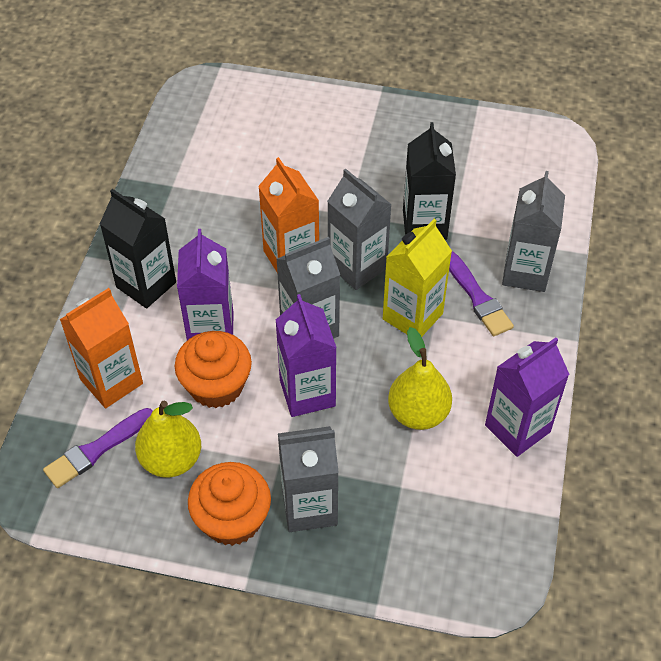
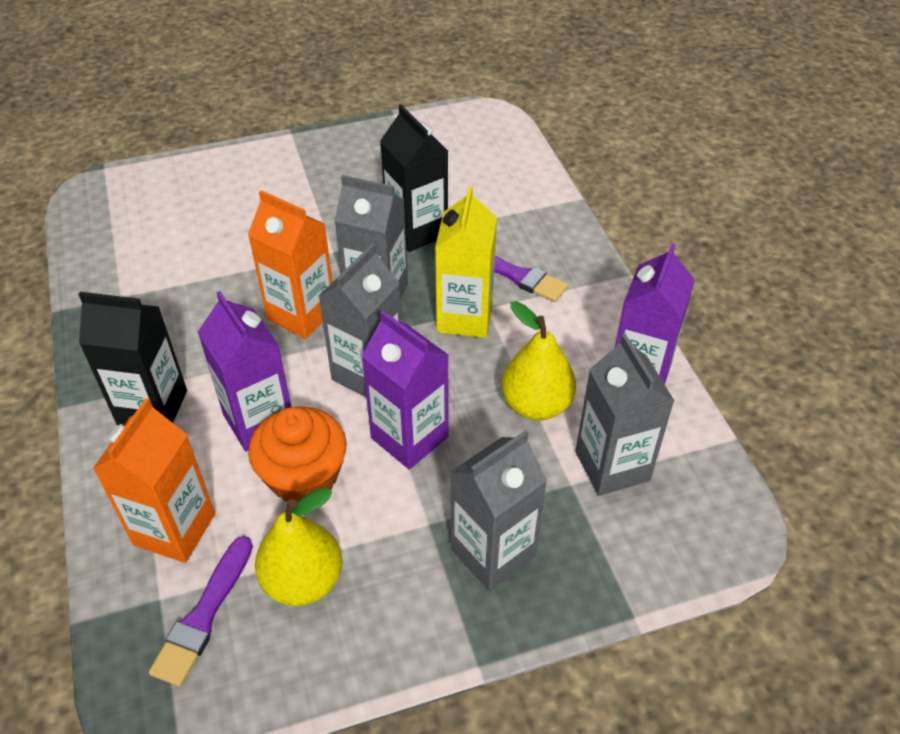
camera: 30 degrees left, 5 degrees down
(232, 519) = (417, 611): orange cupcake -> none
(525, 272) = (541, 235): grey carton -> grey carton (612, 466)

